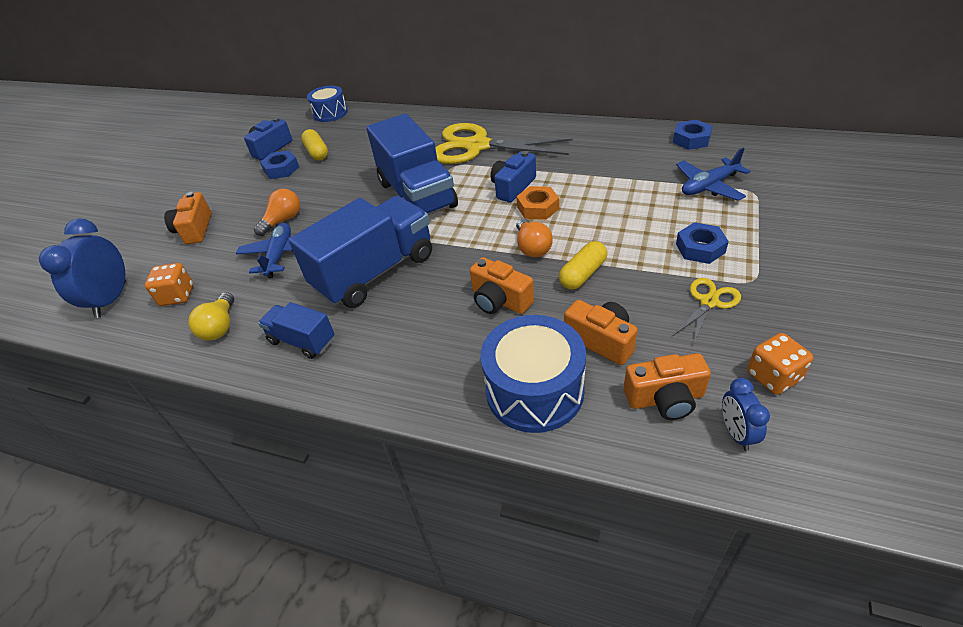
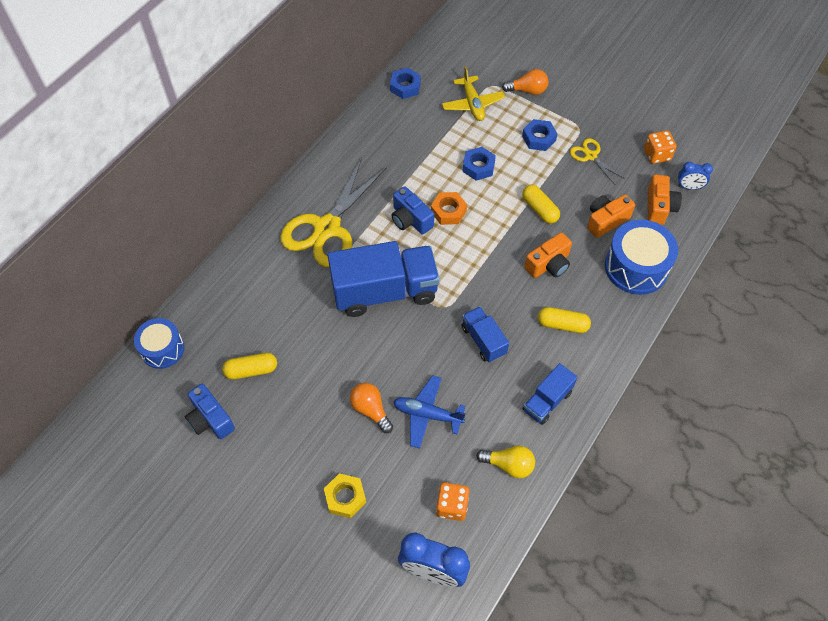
camera: 80 degrees left, 15 degrees up
(195, 229) = (345, 497): orange camera -> yellow nut
(281, 169) = (267, 408): blue nut -> blue nut (478, 166)
(375, 272) = (483, 340): blue truck -> blue truck, size x0.51
(413, 332) = (562, 324): none -> yellow capsule
(532, 247) = (497, 229): orange light bulb -> orange light bulb (527, 90)
(709, 186) = (472, 104): blue plane -> yellow plane

